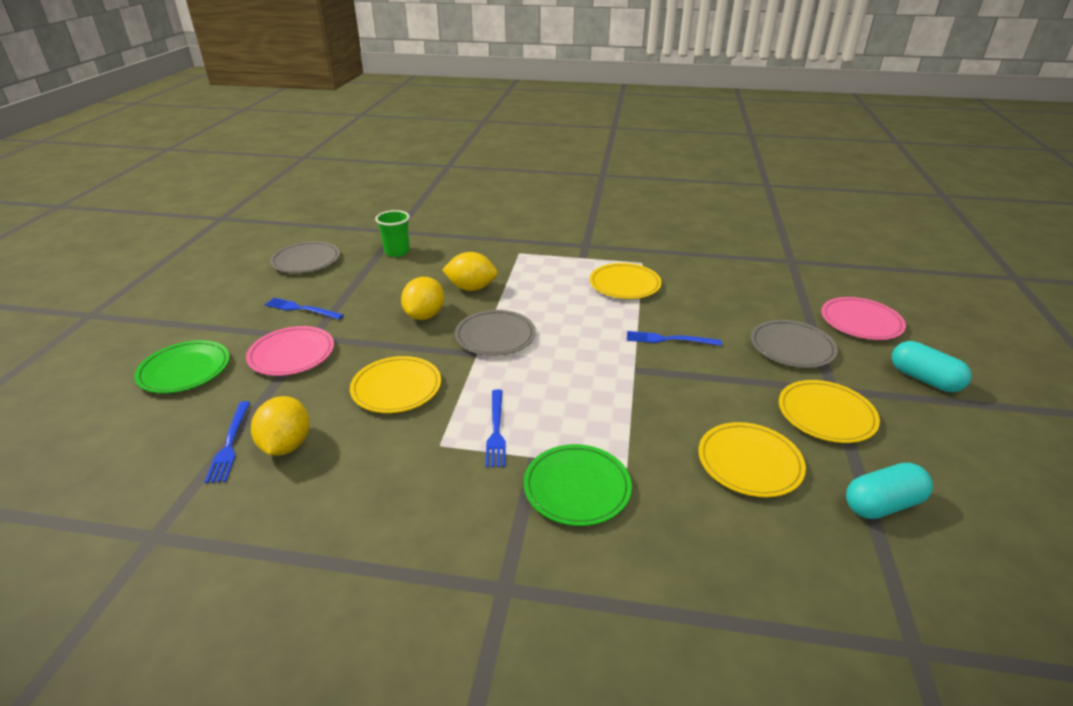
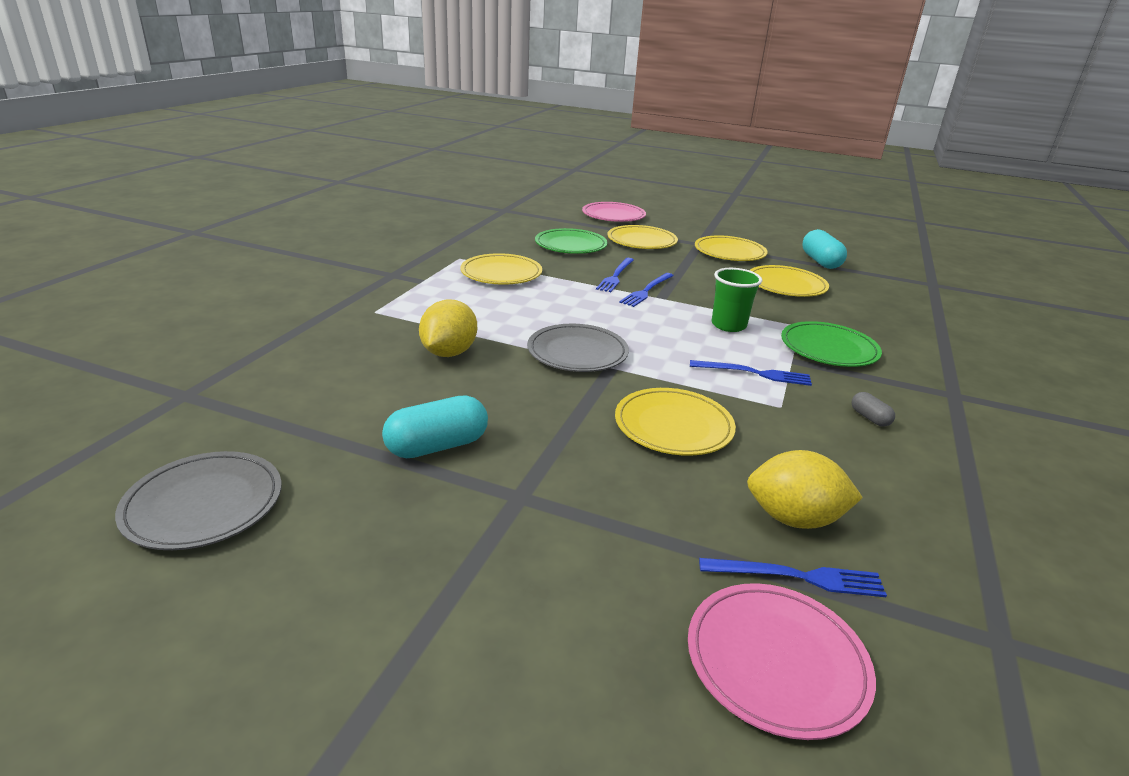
camera: 80 degrees left, 5 degrees down
(185, 370) = (579, 666): green plate -> green plate (570, 245)
(292, 354) = (565, 518): pink plate -> pink plate (776, 661)
(301, 309) = (414, 509): blue fork -> blue fork (647, 291)
(397, 252) = (273, 399): green cup -> green cup (728, 325)
(425, 315) = (504, 392): yellow lemon -> none
(433, 504) = (869, 418): none -> grey capsule
(792, 347) = (641, 241): grey plate -> yellow plate
(924, 379) = (691, 220): turquoise capsule -> turquoise capsule (437, 446)

